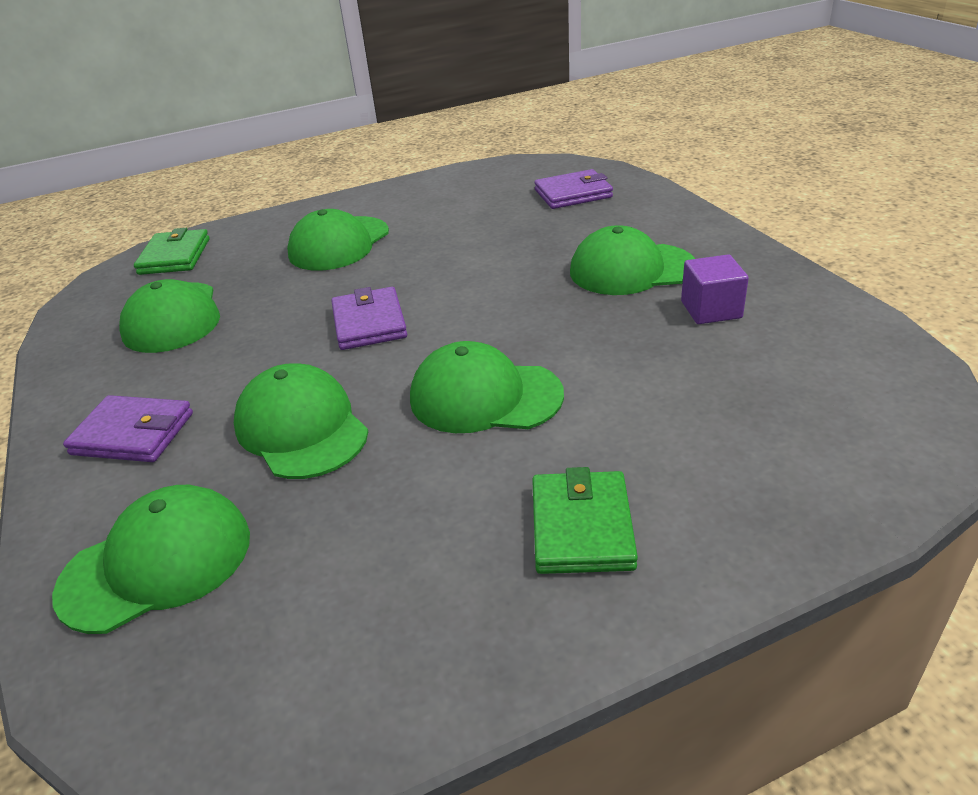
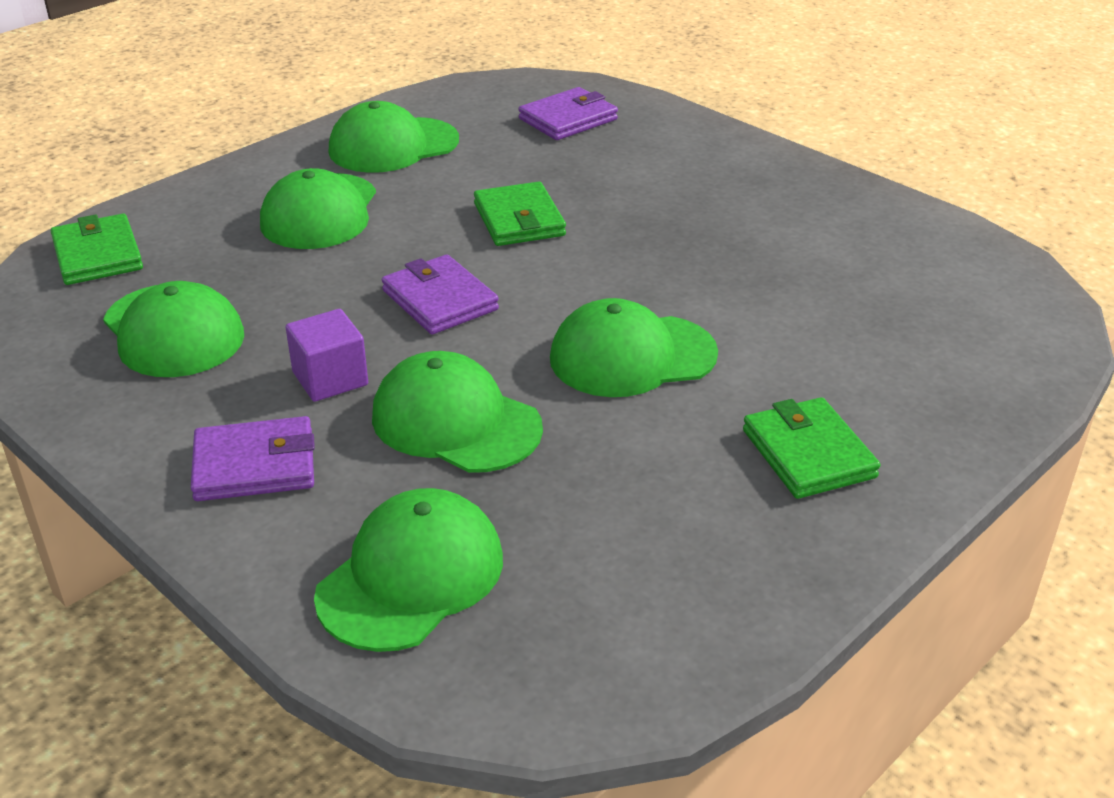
camera: 25 degrees left, 0 degrees up
(477, 267) = (519, 220): none -> green wallet
(631, 269) = (693, 201): green cap -> green cap (393, 146)
(711, 310) = (801, 234): purple cube -> purple cube (330, 378)

